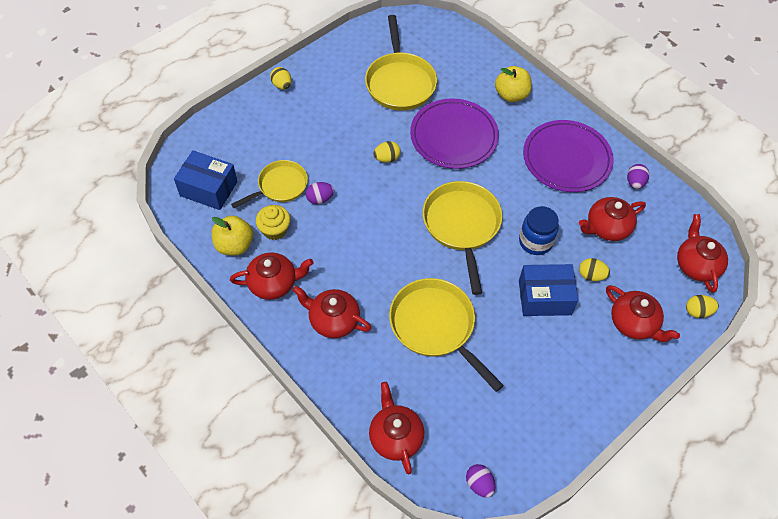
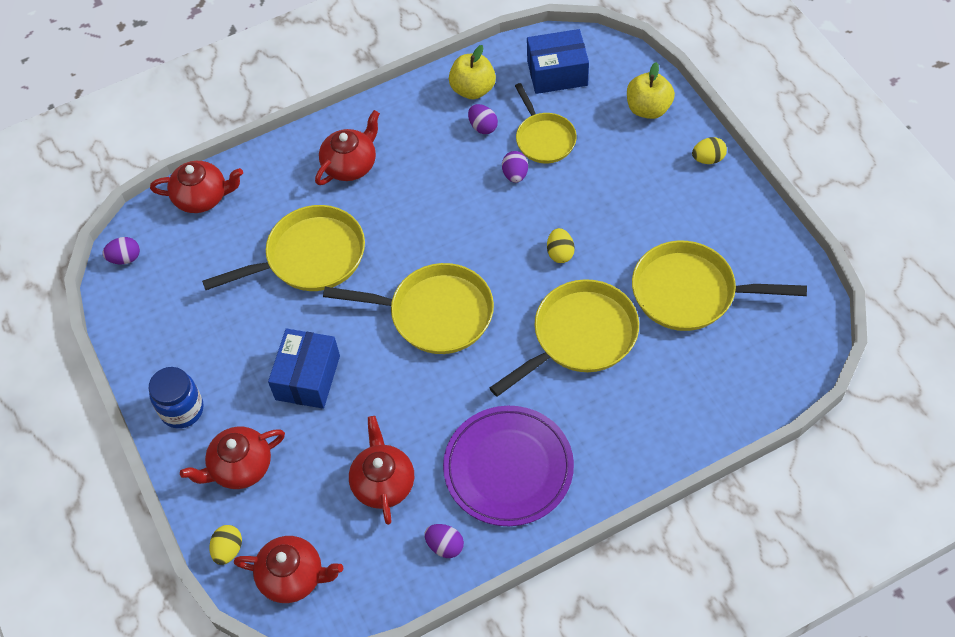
camera: 110 degrees right, 0 degrees up
(208, 189) = (557, 73): blue box -> blue box turned 45 degrees clockwise
(273, 283) = (413, 118): red teapot -> none
(274, 230) = (483, 127): yellow cupcake -> purple egg
(454, 136) = (579, 337): purple plate -> yellow pan
(511, 95) = (641, 428): yellow apple -> yellow apple (648, 109)
(535, 242) = (387, 390): blue jar -> blue jar (182, 409)
(591, 275) = (320, 440): yellow egg -> none

